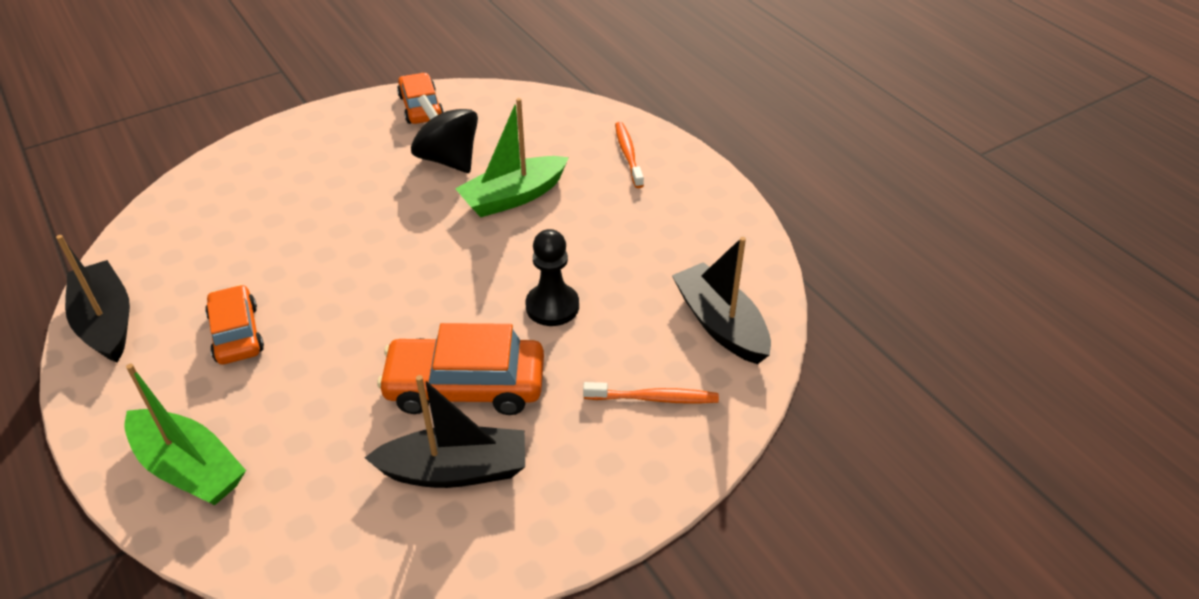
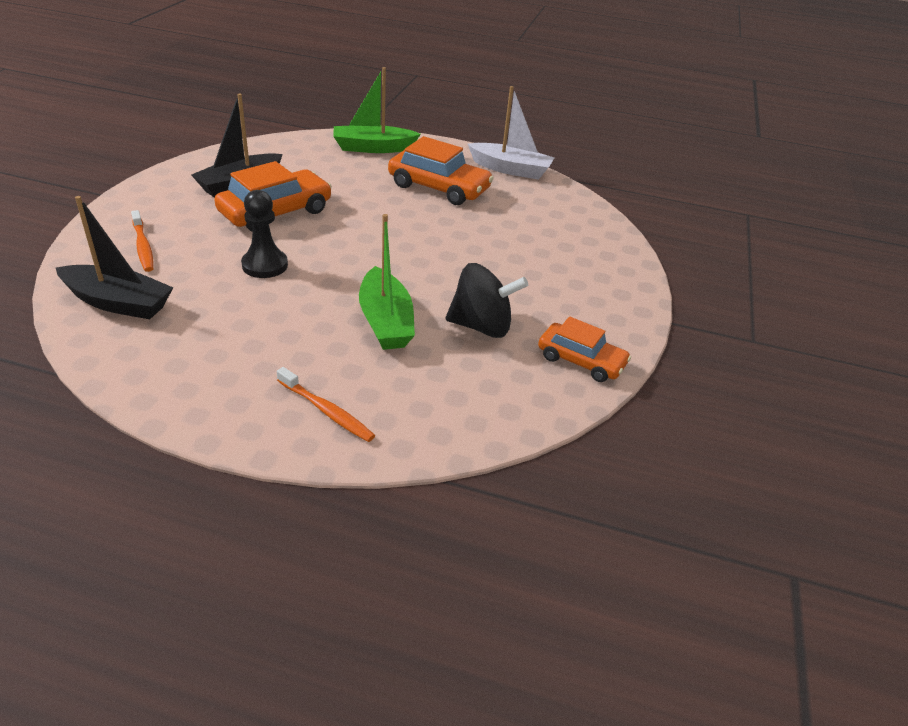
camera: 135 degrees right, 5 degrees down
(106, 322) = (510, 169): black boat -> white boat
(236, 333) = (439, 187): orange car -> orange car, size x1.56
(513, 197) = (385, 321): green boat -> green boat turned 150 degrees clockwise
(654, 398) = (143, 246): orange toothbrush -> orange toothbrush turned 75 degrees counterclockwise

